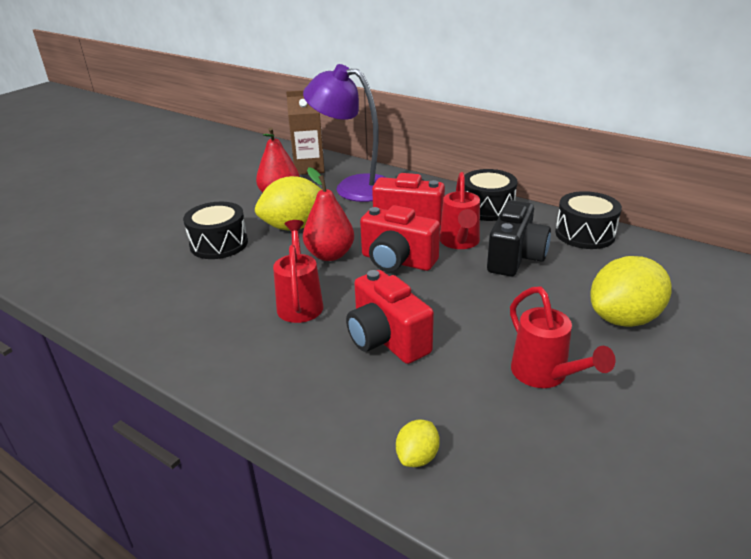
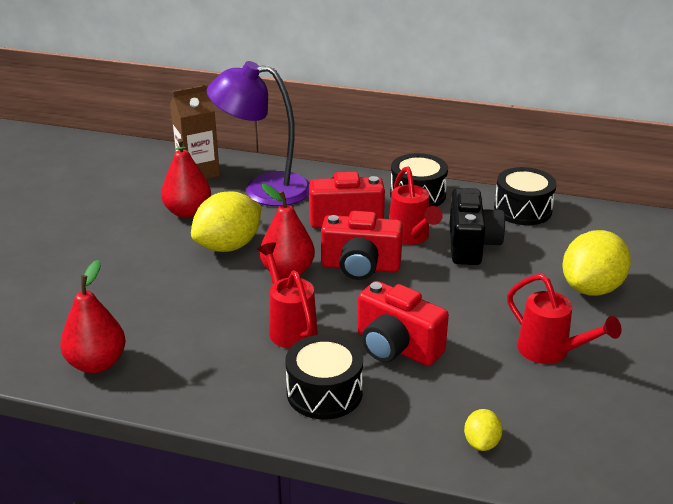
camera: 20 degrees left, 0 degrees up
(122, 303) = (97, 363): none -> red pear
(219, 244) = (157, 279): black drum -> black drum (324, 392)

